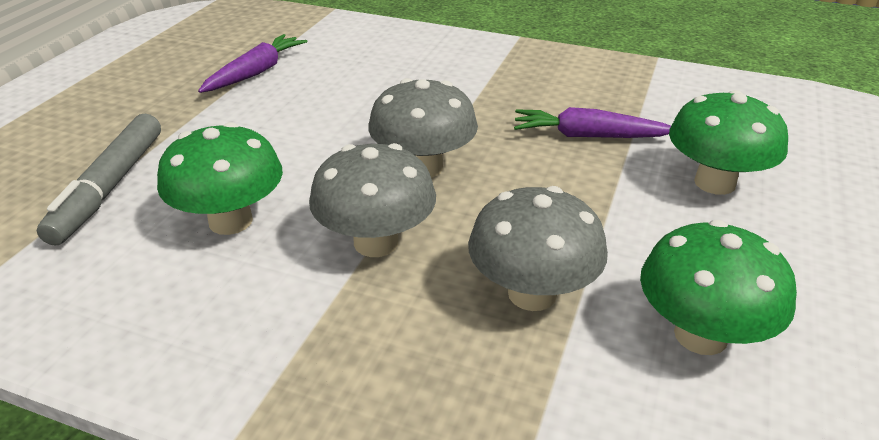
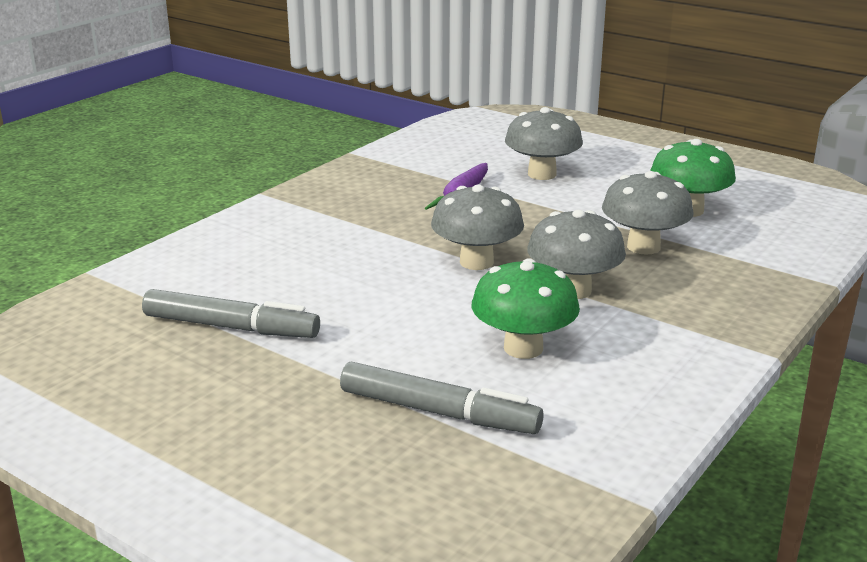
camera: 75 degrees left, 10 degrees down
(255, 72) = (231, 327): purple carrot -> grey marker
(714, 182) = (542, 174): green mushroom -> grey mushroom

